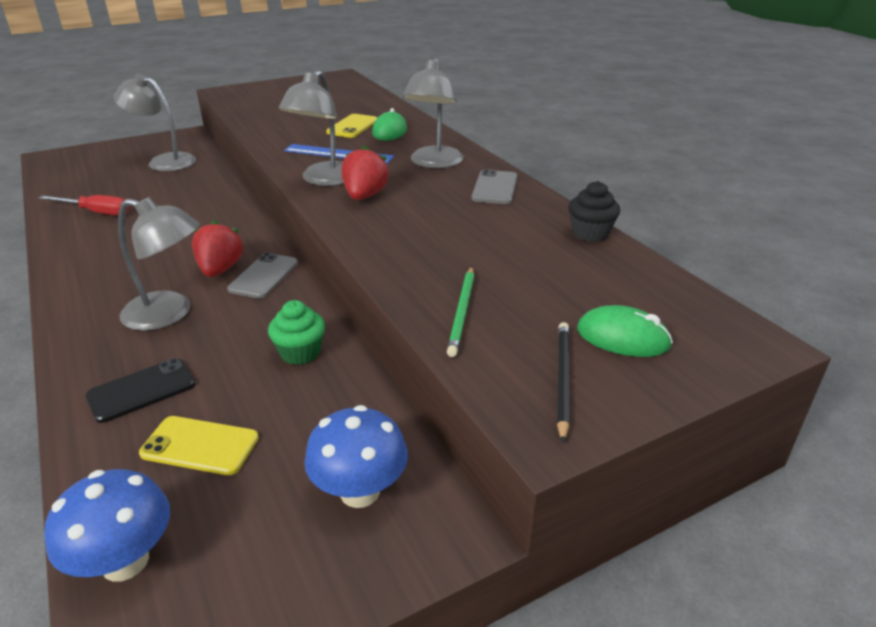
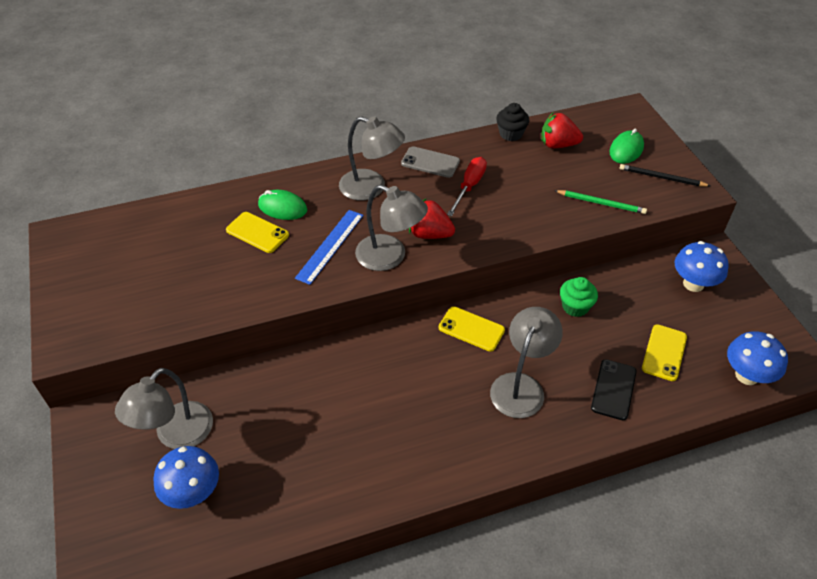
camera: 80 degrees left, 15 degrees up
(96, 212) = (310, 479): red screwdriver -> red screwdriver (469, 186)
(106, 173) = (193, 492): none -> blue mushroom
(141, 390) = (613, 389): black phone -> black phone turned 45 degrees clockwise
(220, 270) = (456, 358): red strawberry -> red strawberry (558, 145)
(264, 276) = (471, 329): grey phone -> yellow phone

